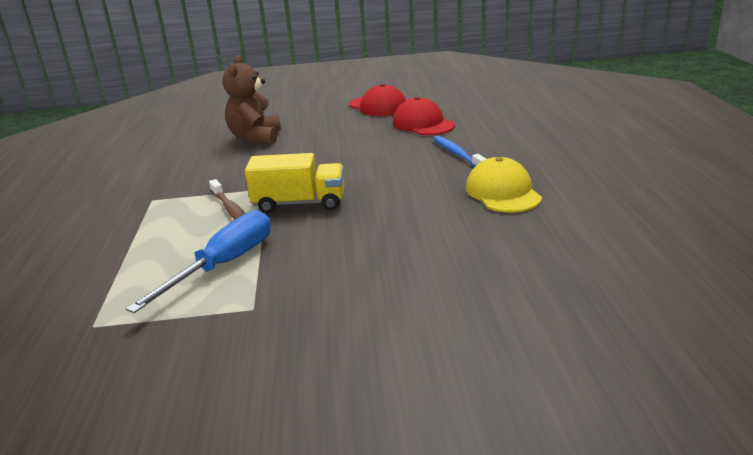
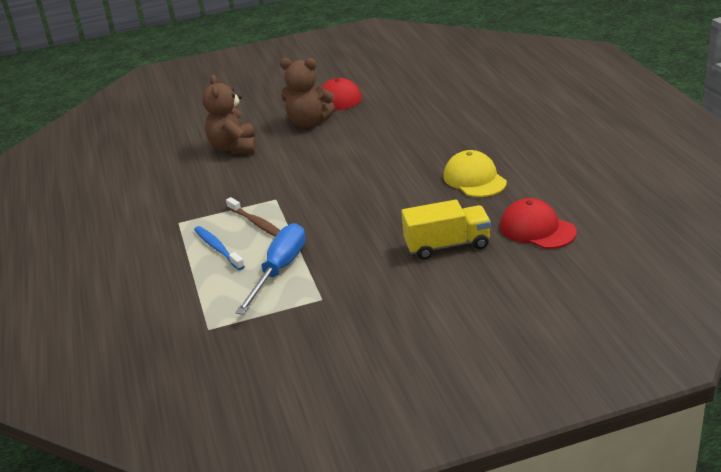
camera: 10 degrees left, 5 degrees up
(299, 203) = (311, 210): yellow truck -> yellow truck (447, 245)
(342, 123) = (308, 122): none -> brown teddy bear
(423, 124) = (384, 115): red cap -> red cap (537, 229)
(457, 154) = (426, 145): blue toothbrush -> blue toothbrush (218, 248)

